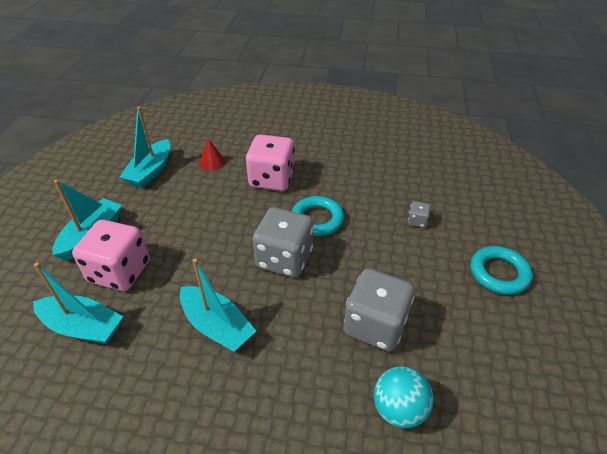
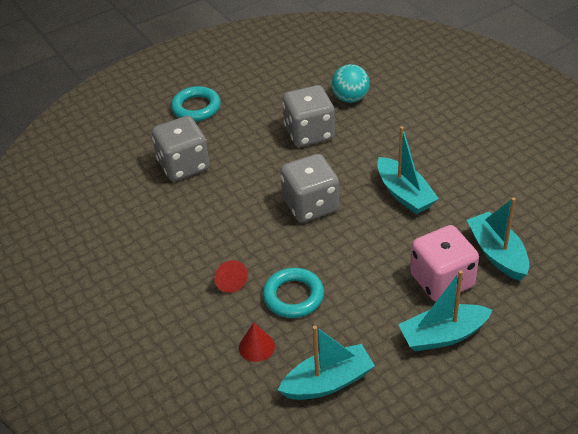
camera: 130 degrees left, 0 degrees up
(217, 326) = (404, 194): turquoise boat -> turquoise boat turned 150 degrees clockwise
(272, 179) = (230, 281): pink dice -> red cone
(317, 219) = (247, 217): turquoise ring -> turquoise ring (293, 296)
(417, 221) = (183, 165): grey dice -> grey dice, size x2.34

